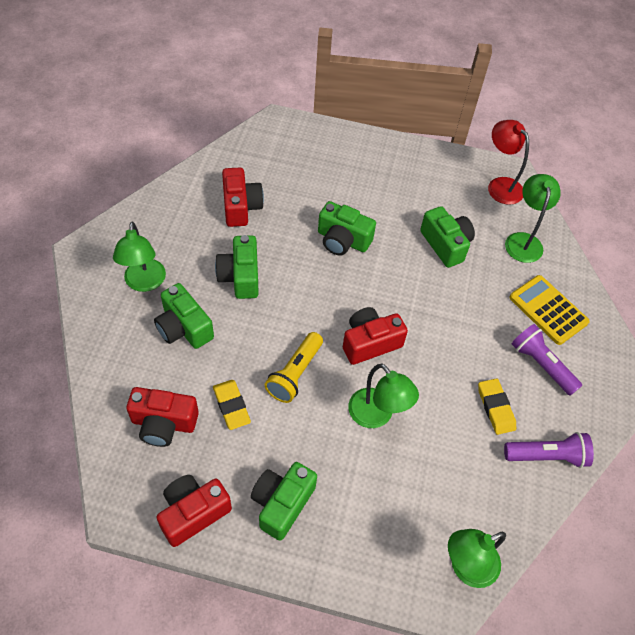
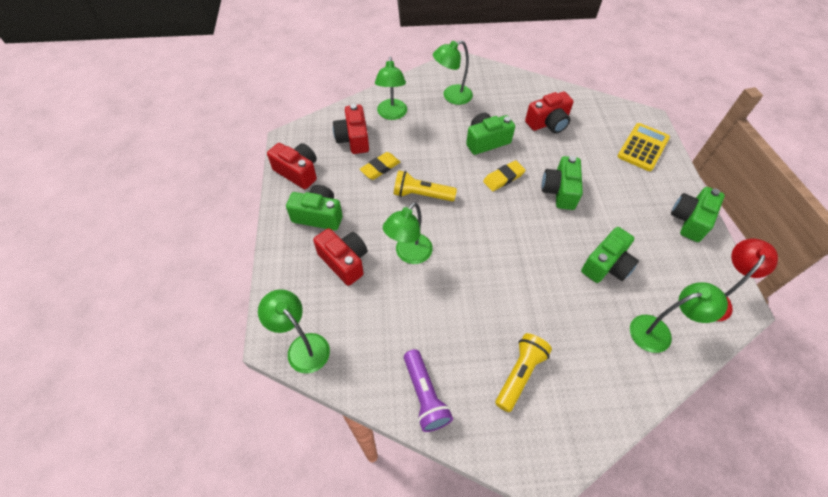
camera: 75 degrees right, 0 degrees up
(141, 362) = (392, 114): none -> green lamp
(184, 328) = (428, 126): green camera -> green camera (690, 220)
(370, 343) = (472, 234): red camera -> red camera (344, 261)
(495, 408) = (455, 341): yellow eraser -> yellow eraser (503, 178)
(541, 365) = (520, 374): purple flashlight -> yellow flashlight
(548, 310) = (587, 370): yellow calculator -> yellow calculator (643, 147)

